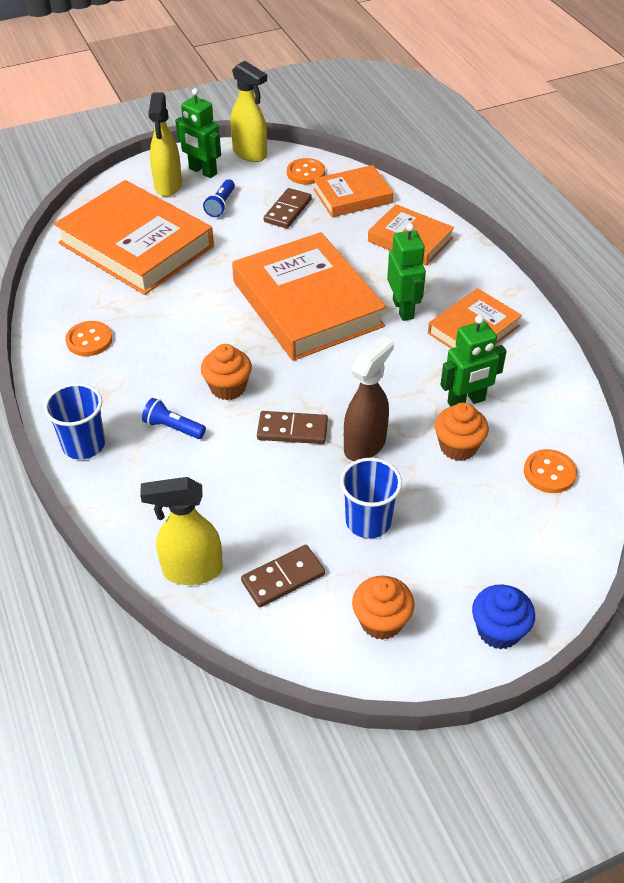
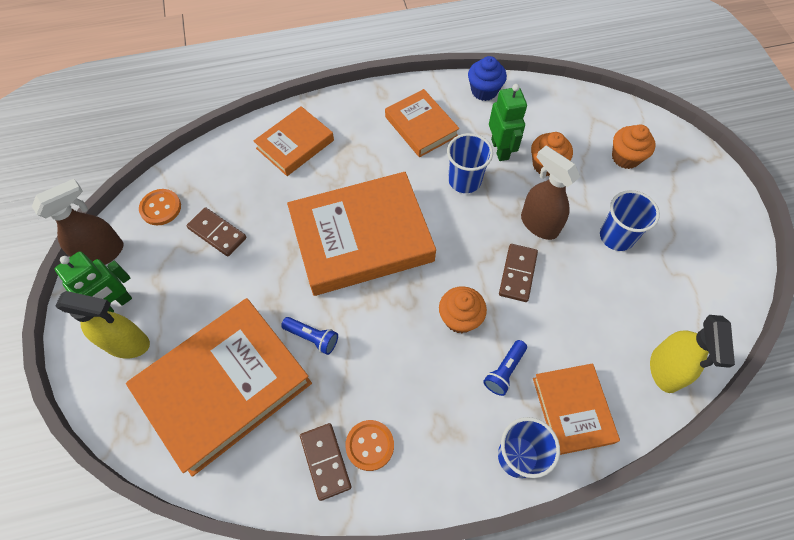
camera: 80 degrees left, 15 degrees up
(221, 205) = (184, 293): blue flashlight -> blue flashlight (312, 338)
(250, 154) = (103, 253): yellow spray bottle -> brown spray bottle
(283, 578) = (670, 303): brown domino -> brown domino (325, 461)
(352, 196) = (215, 175): orange book -> orange book (572, 410)
(381, 621) = (706, 245): orange cupcake -> orange cupcake (625, 157)
(403, 309) = (386, 167): green robot -> none
(408, 374) = (464, 180): none -> blue cup
(498, 630) = (709, 179): blue cupcake -> blue cupcake (484, 91)
(549, 472) = (575, 118): orange button -> none

